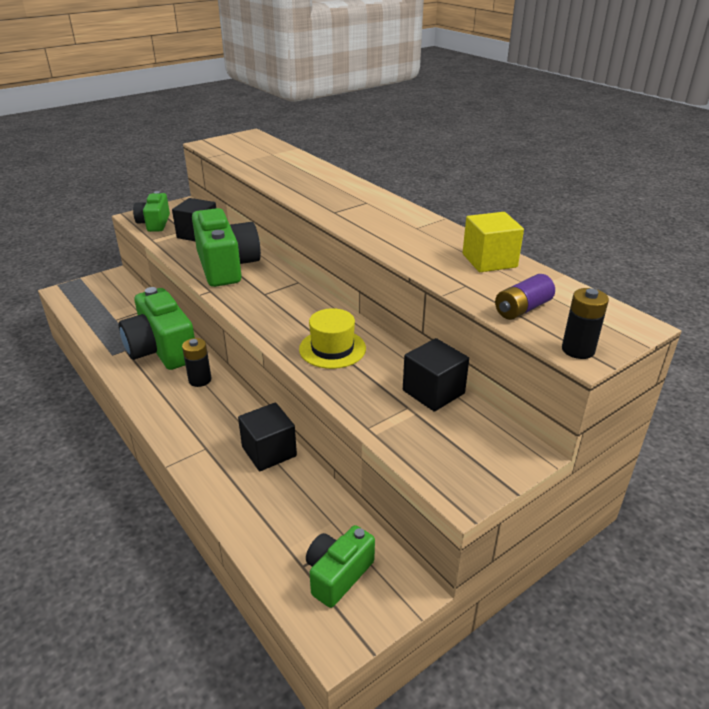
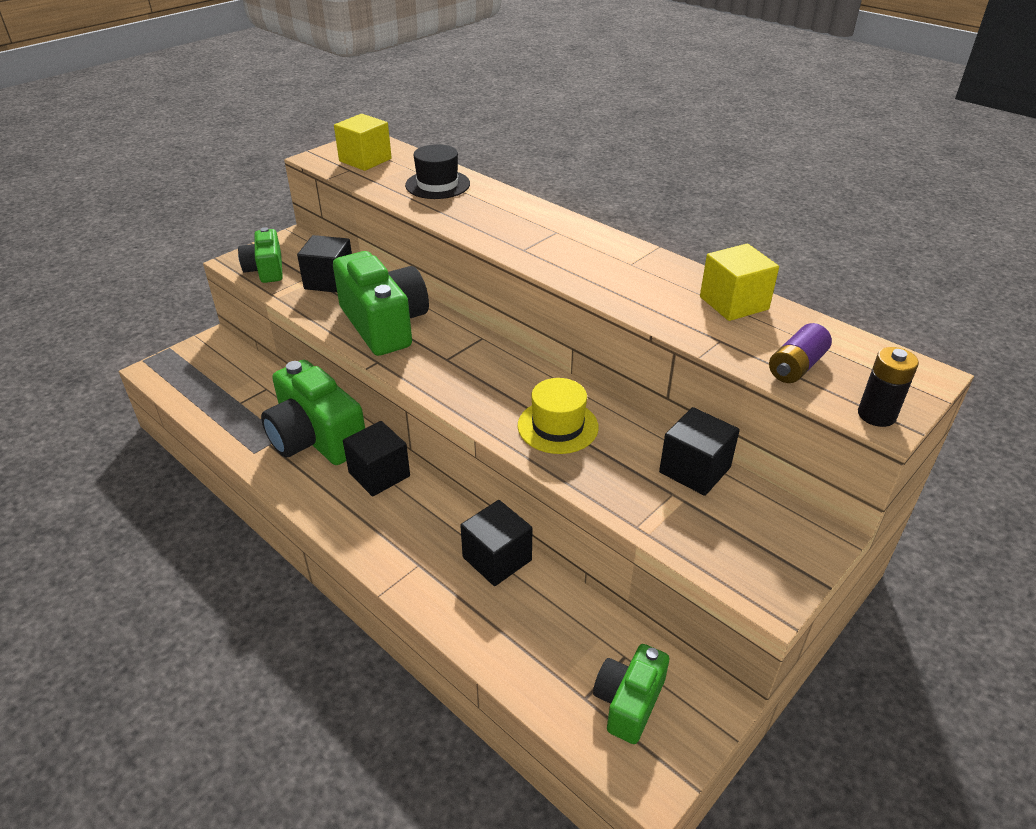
camera: 10 degrees left, 5 degrees up
(200, 380) = (379, 474): black battery -> black cube
(242, 147) = (365, 160): none -> yellow cube
(288, 166) = (437, 184): none -> black hat

